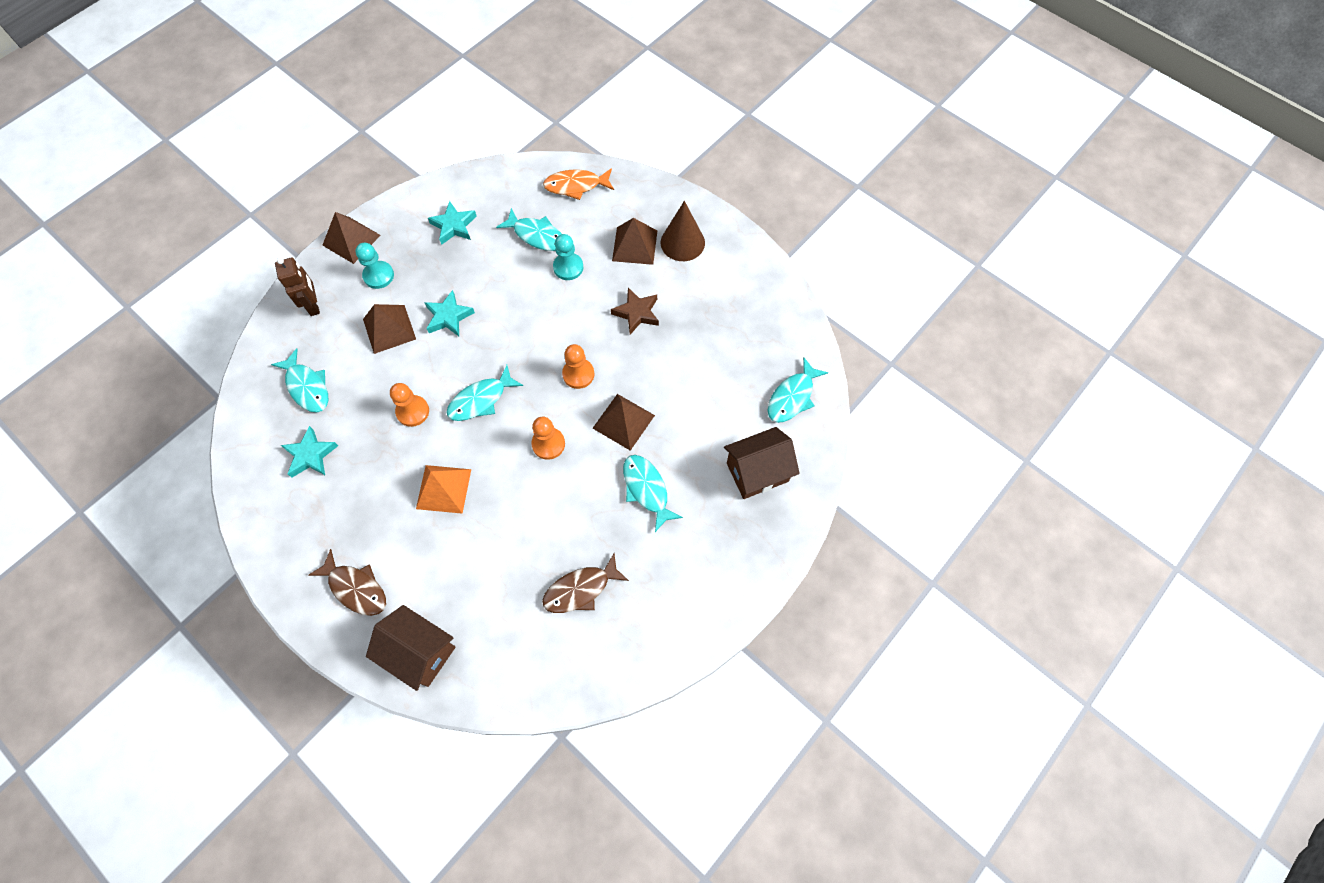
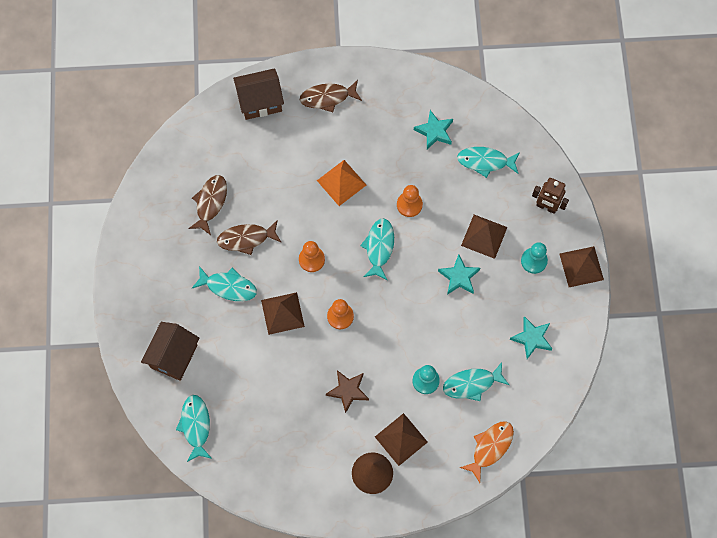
camera: 135 degrees right, 5 degrees up
(585, 519) = (246, 239): none -> brown fish

